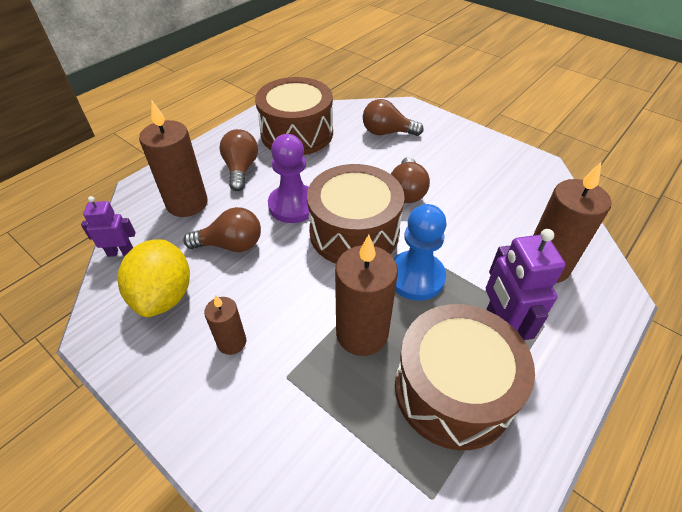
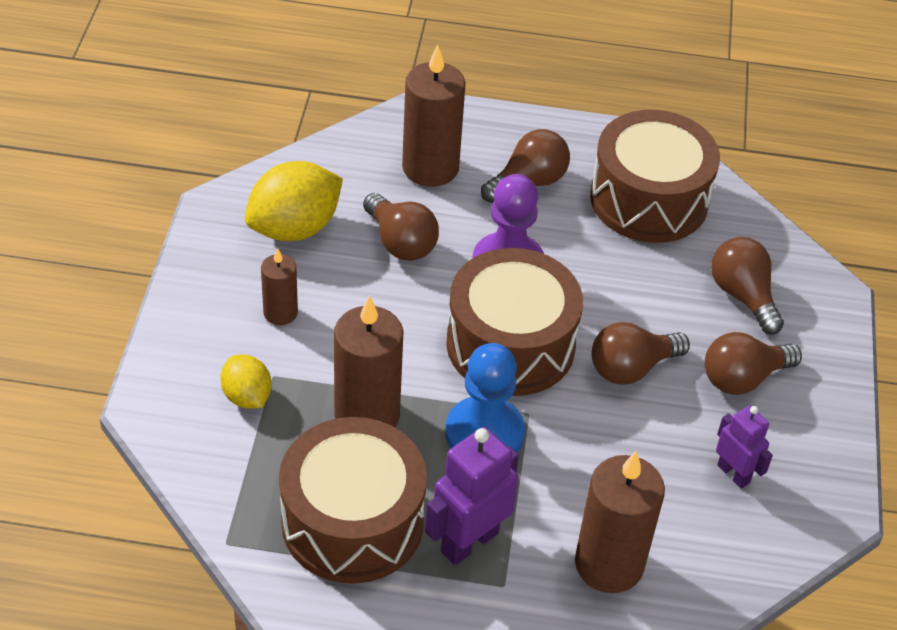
camera: 55 degrees right, 0 degrees up
(121, 252) = (320, 159): purple robot -> purple robot (733, 474)
(293, 405) = (247, 396): none -> yellow lemon
(440, 156) = (743, 378): none -> brown light bulb

